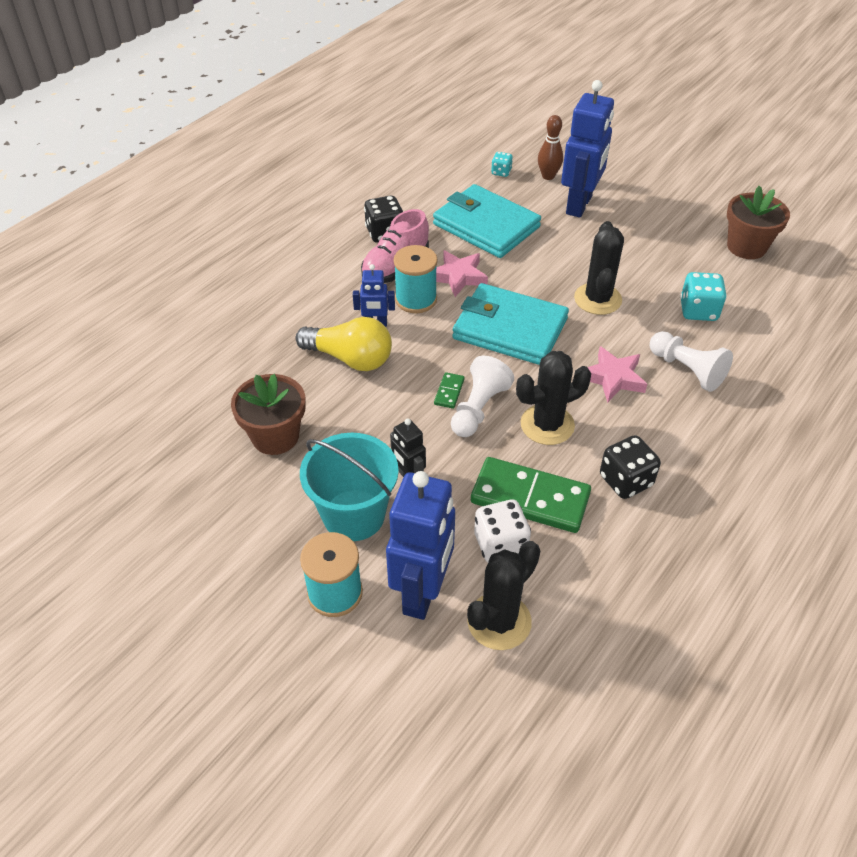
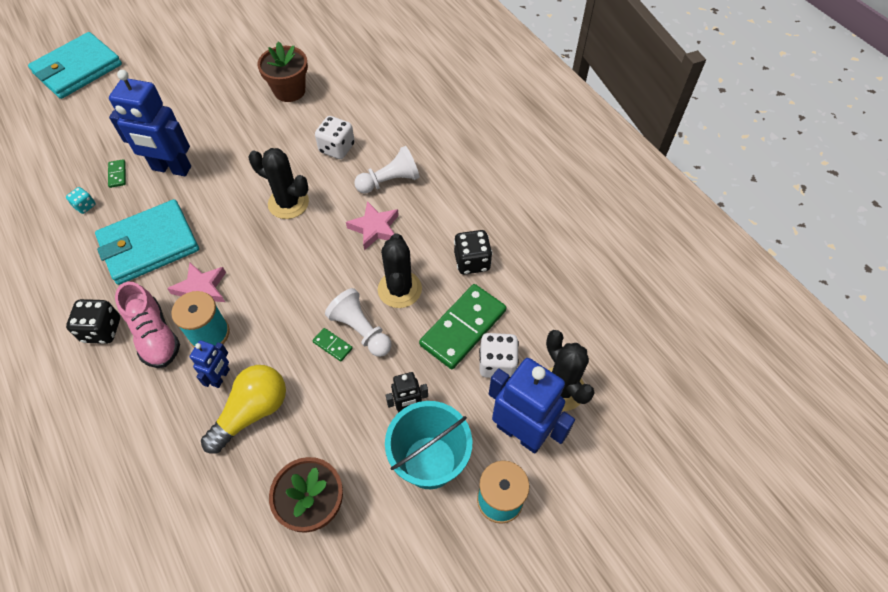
camera: 70 degrees left, 10 degrees up
(510, 329) = (286, 275): turquoise wallet -> turquoise wallet (78, 69)
(548, 176) = (117, 174): brown bowling pin -> green domino
(579, 205) = (171, 169): blue robot -> blue robot turned 150 degrees clockwise
(698, 311) = (337, 148): turquoise dice -> white dice

